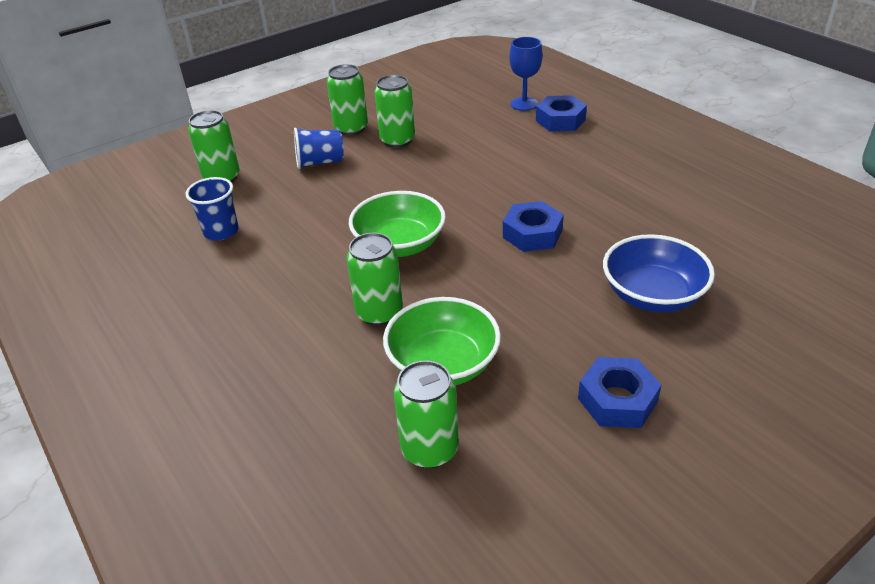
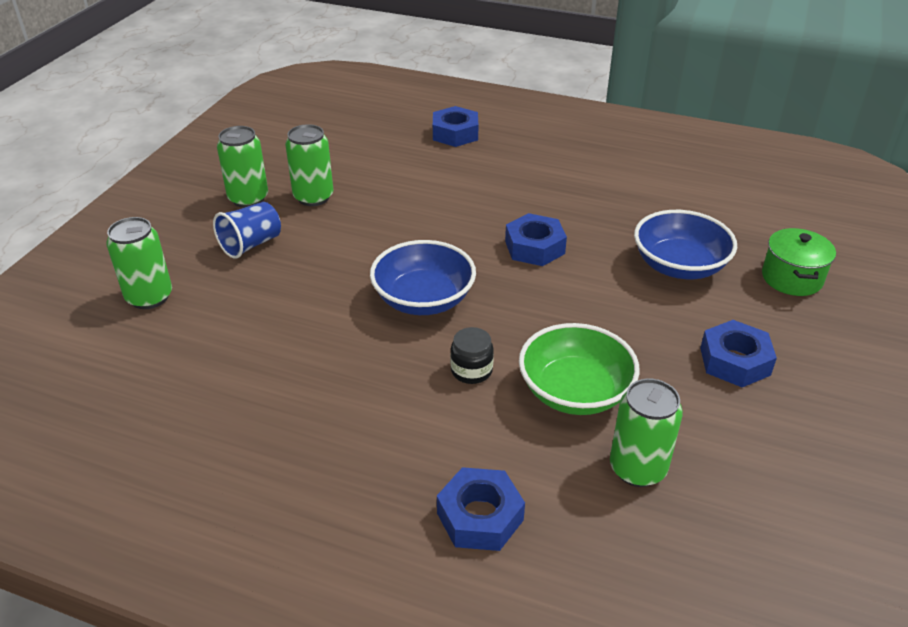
camera: 35 degrees left, 0 degrees up
(221, 231) = (214, 354): blue cup -> none
(272, 425) = (480, 516): none -> blue nut
(379, 313) = (471, 370): green can -> black jar
(399, 244) = (423, 299): green bowl -> blue bowl
(524, 104) = (405, 126): blue goblet -> none
(763, 348) = (791, 278): none -> green pot

